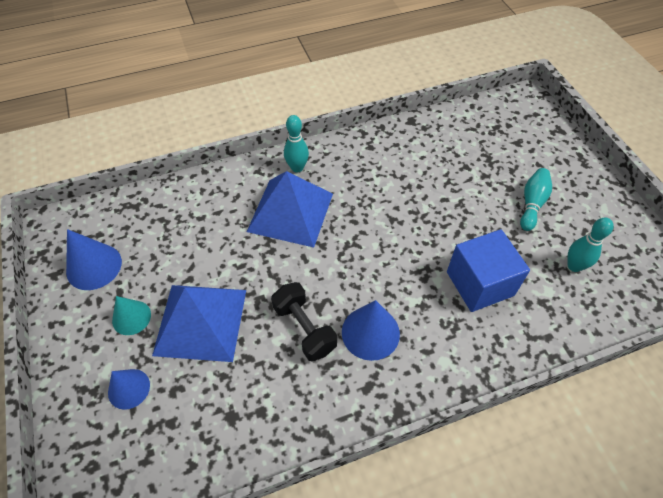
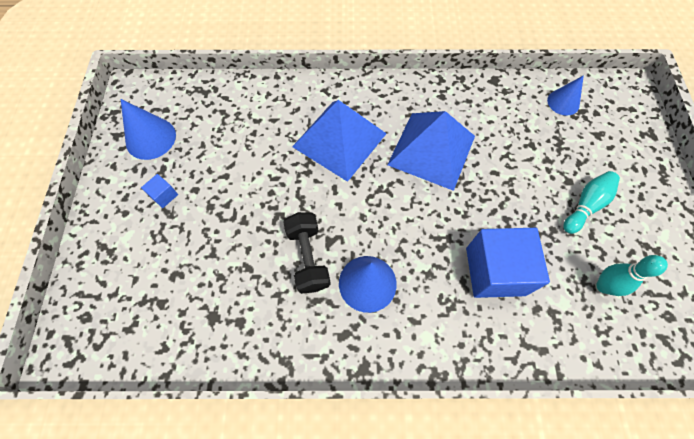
camera: 20 degrees right, 10 degrees up
(129, 388) = (138, 259): blue cone -> blue cone (563, 102)
(131, 317) = (164, 195): turquoise cone -> blue cube
(200, 321) = (220, 219): blue pyramid -> blue pyramid (431, 150)
(297, 168) = (362, 97): turquoise bowling pin -> none

